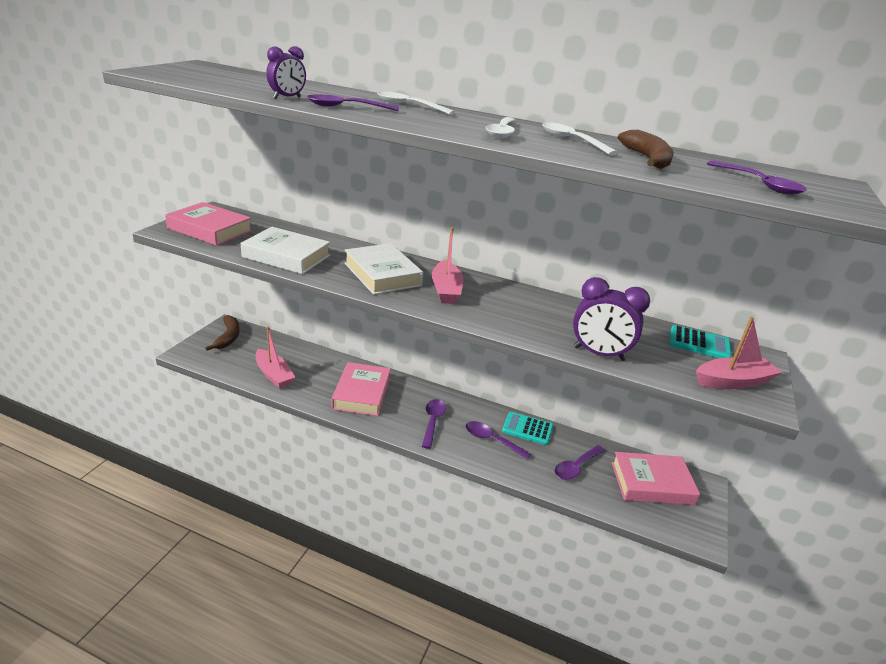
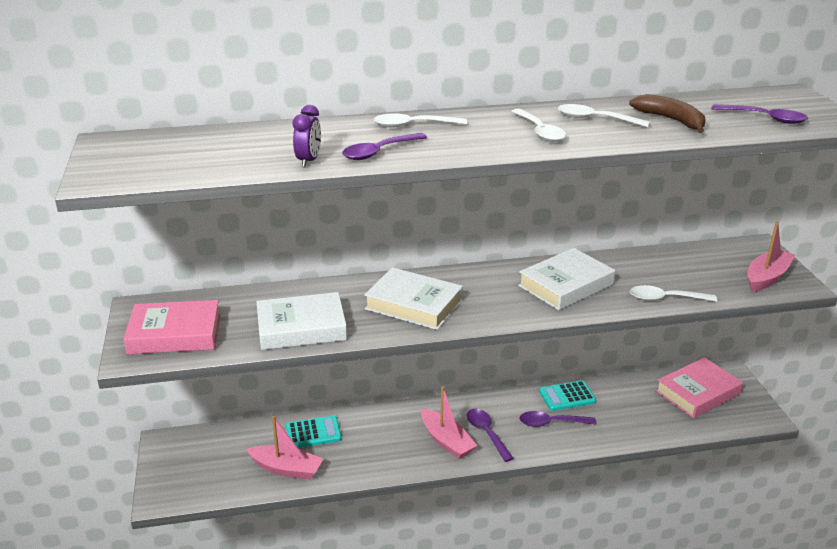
camera: 30 degrees left, 0 degrees up
(228, 337) = (183, 455): brown banana -> none
(362, 393) = (394, 441): pink book -> none
(446, 290) = (486, 294): pink boat -> pink boat (446, 441)
(521, 309) = (566, 285): none -> white book
(576, 467) = (635, 410): purple spoon -> none
(599, 354) = (665, 299): purple clock -> white spoon
(699, 343) = (713, 254): turquoise calculator -> turquoise calculator (313, 433)

